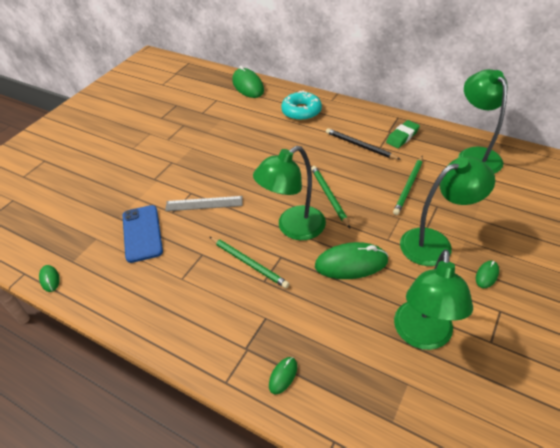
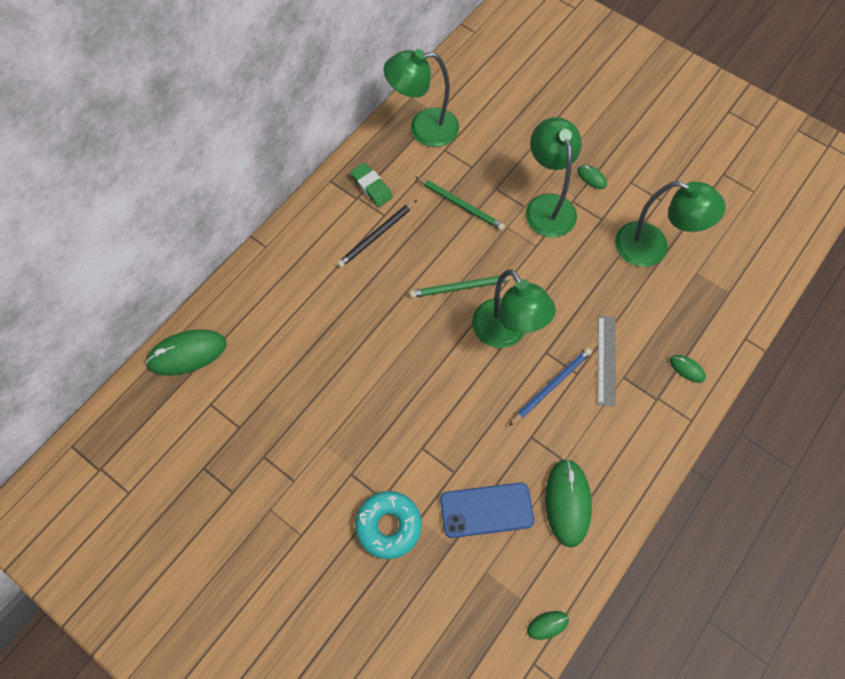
camera: 85 degrees left, 20 degrees up
(204, 204) = (446, 431): grey ruler -> grey ruler (606, 360)
(248, 263) = (551, 386): green pencil -> blue pencil
(301, 111) = (281, 289): turquoise donut -> turquoise donut (388, 526)
(351, 263) = (564, 286): green mouse -> green mouse (567, 502)

